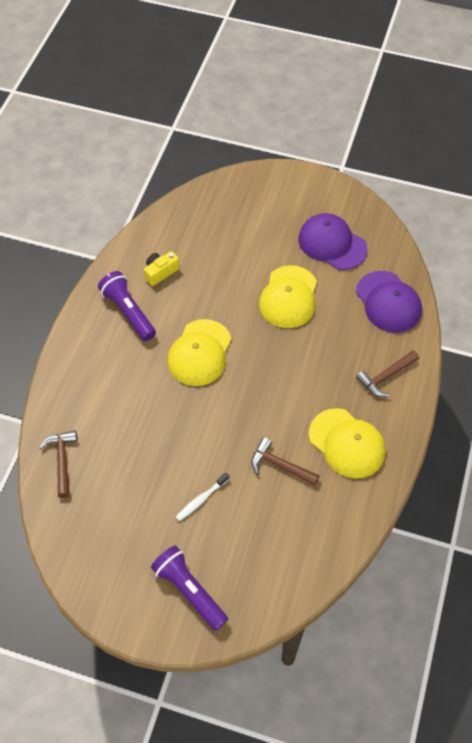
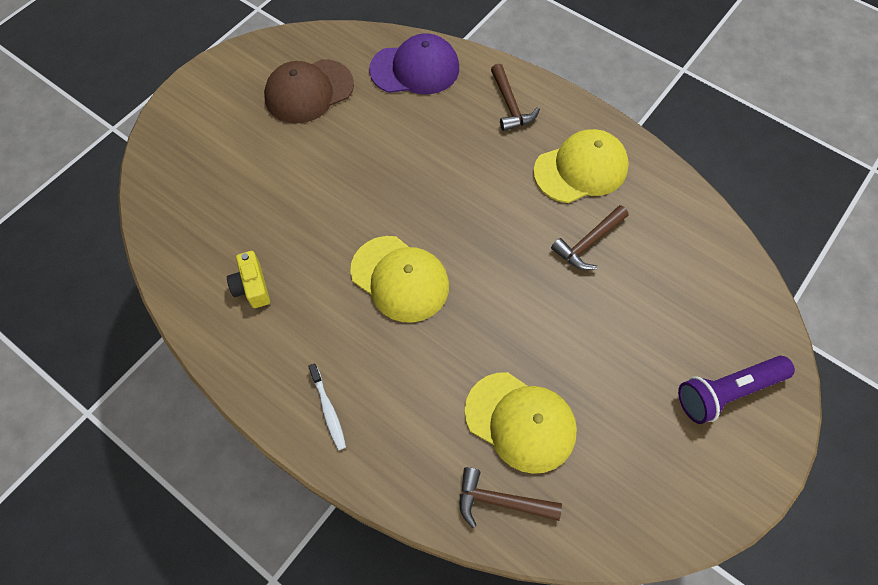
camera: 70 degrees left, 5 degrees up
(128, 312) = (297, 345): purple flashlight -> none
(201, 499) = (609, 341): white toothbrush -> white toothbrush (328, 410)
(288, 297) = (363, 158): yellow cap -> yellow cap (520, 422)
(332, 244) = (309, 91): purple cap -> brown cap

